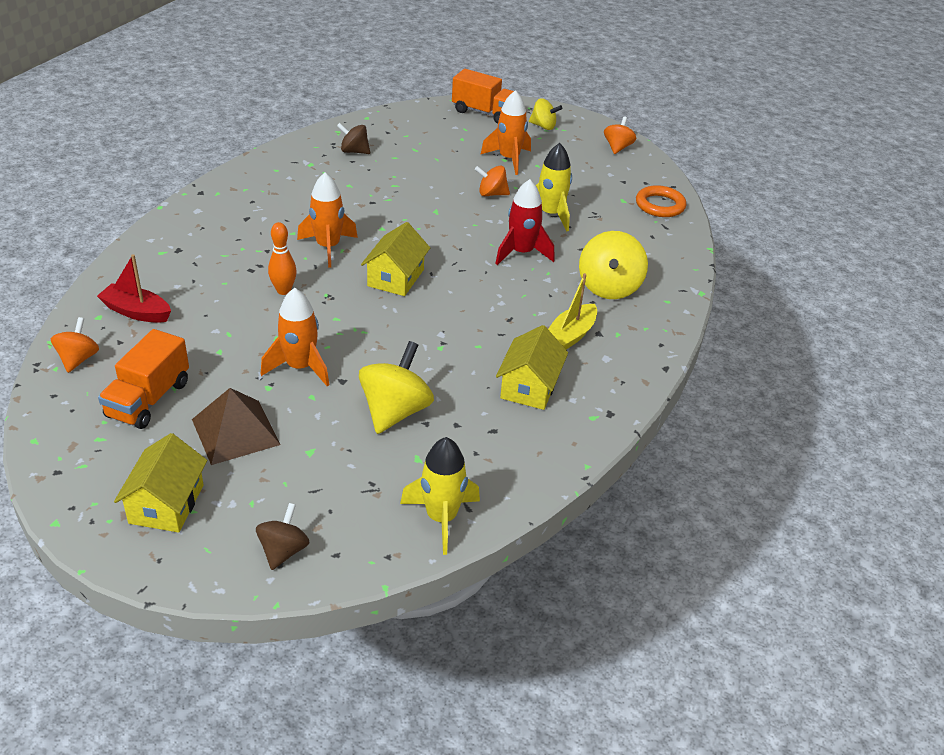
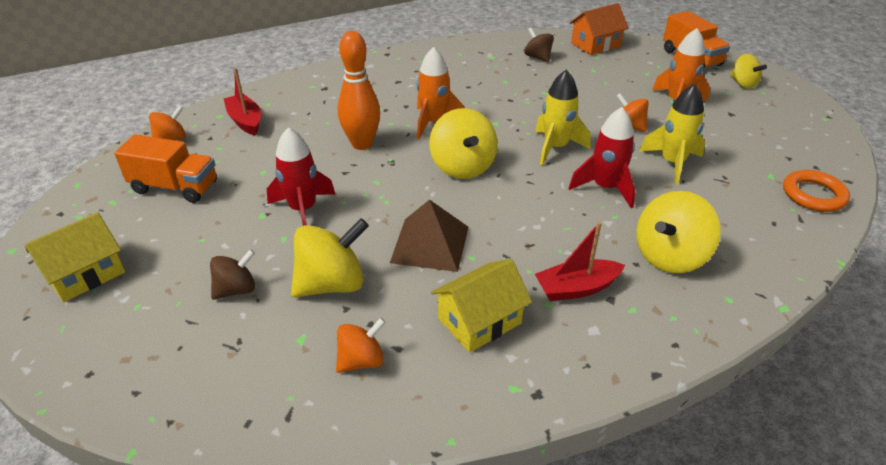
camera: 40 degrees right, 0 degrees up
(148, 399) = (175, 187): orange truck -> orange truck turned 135 degrees counterclockwise
(235, 432) = (197, 240): brown pyramid -> brown pyramid (430, 244)
(283, 291) = (362, 144): orange bowling pin -> orange bowling pin, size x1.58
(283, 551) = (105, 363): brown spinning top -> brown spinning top (236, 289)
(300, 367) = (303, 210): orange rocket -> red rocket
(393, 123) = (595, 45): none -> orange house
(395, 278) = (462, 167): yellow house -> yellow spinning top
(441, 518) = (254, 411): yellow rocket -> yellow rocket (555, 147)
(570, 335) = (576, 288): yellow boat -> red boat
(617, 147) = (812, 124): orange spinning top -> orange spinning top (361, 360)

